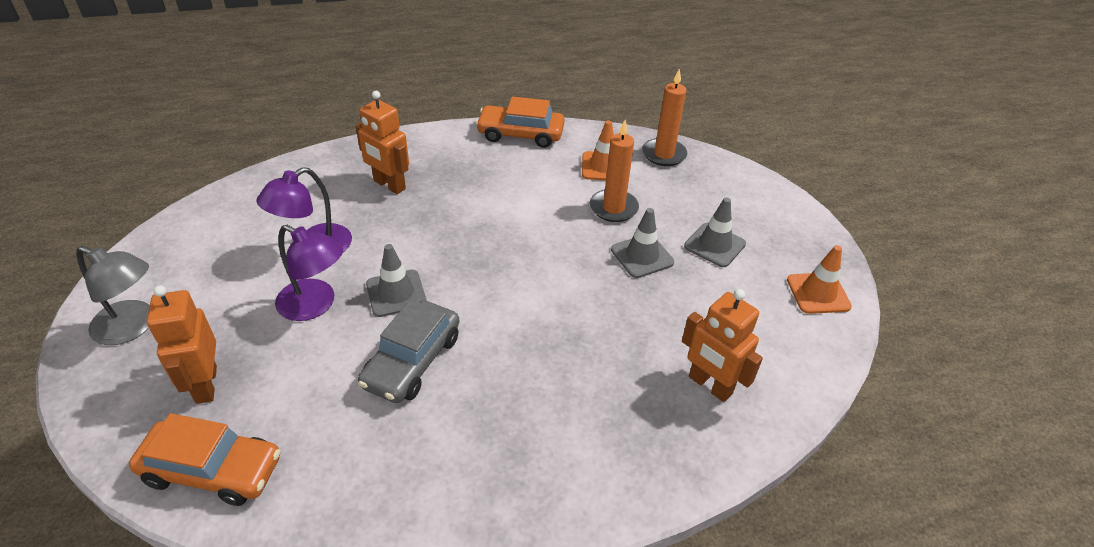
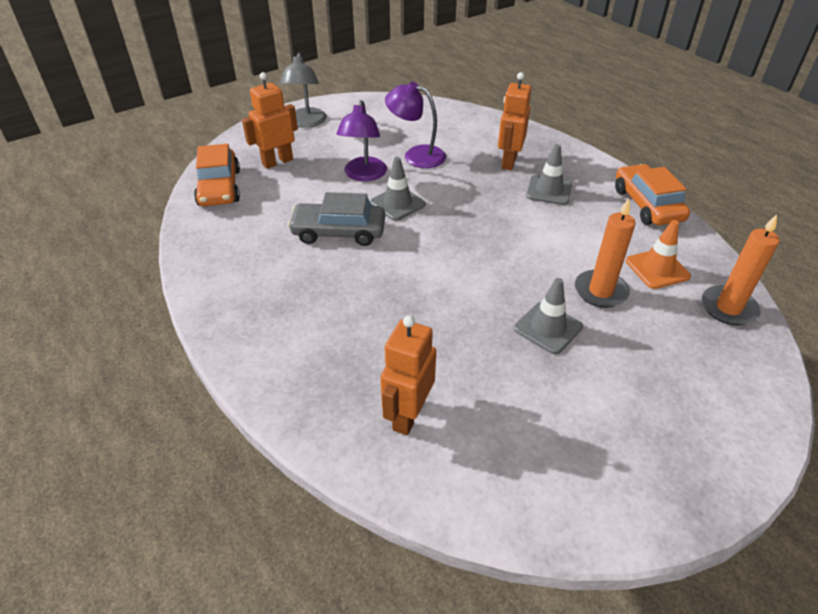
camera: 70 degrees right, 0 degrees up
(714, 245) = (613, 382): grey traffic cone -> grey traffic cone (549, 190)
(818, 293) = (610, 496): orange traffic cone -> none

